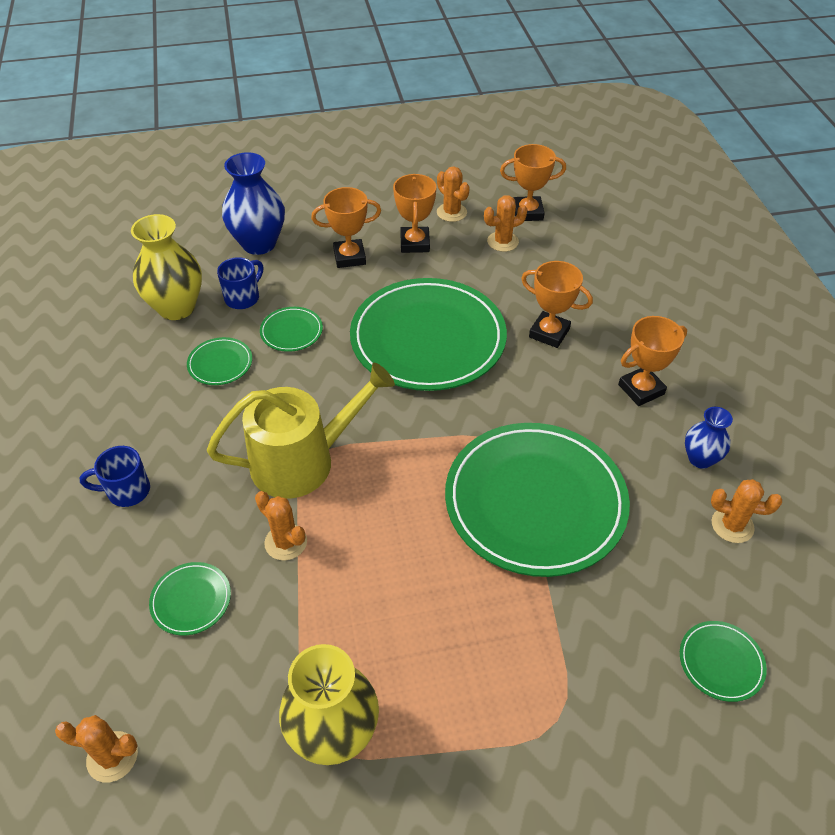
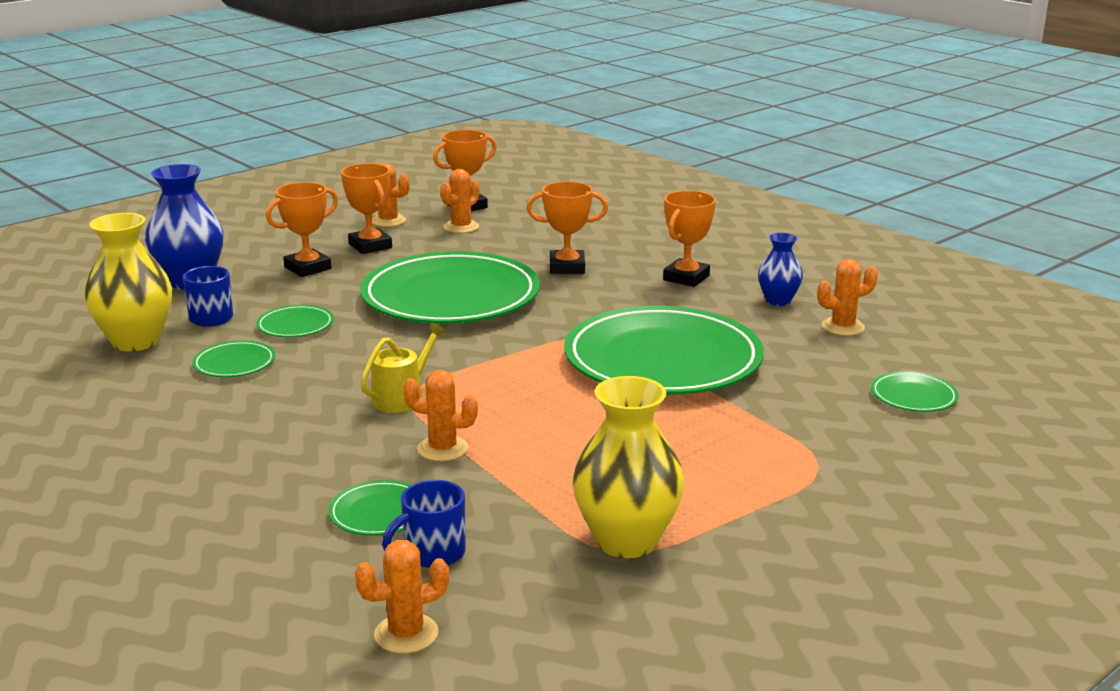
camera: 30 degrees left, 25 degrees down
(127, 491) = (217, 469): blue mug -> blue mug (432, 554)
(302, 461) = (402, 397): yellow watering can -> yellow watering can, size x0.52

